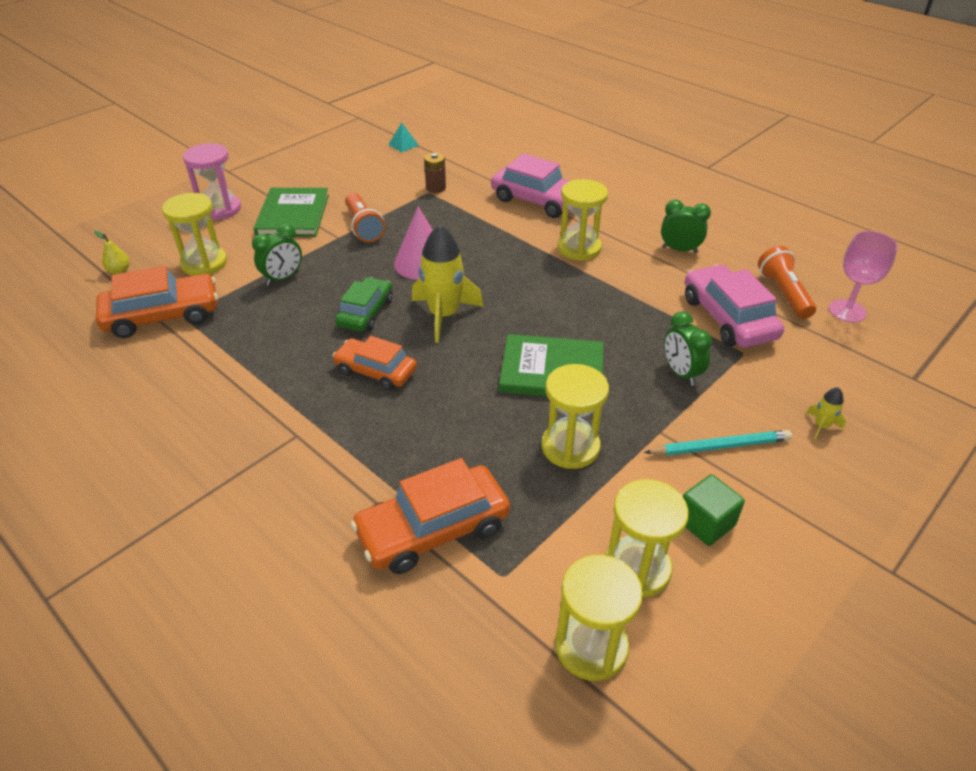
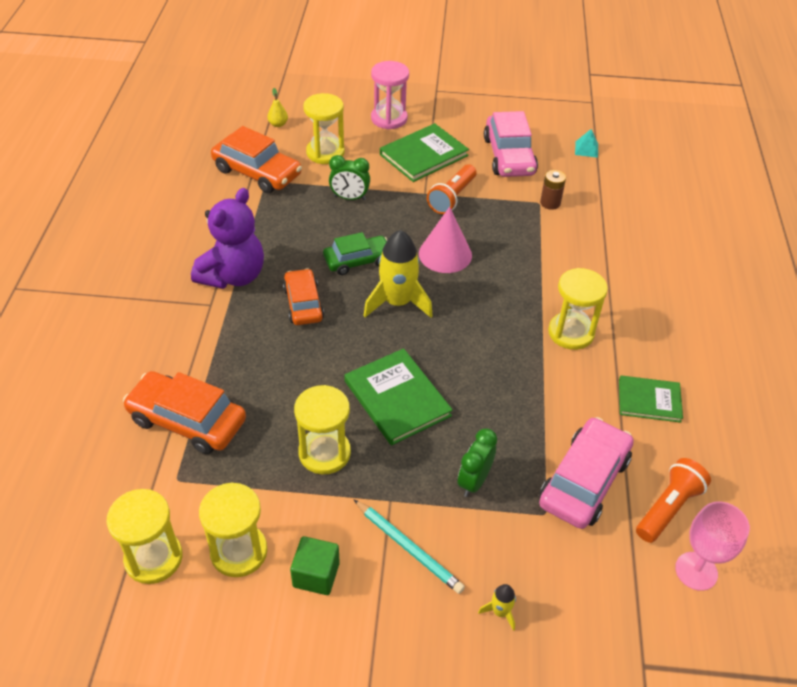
camera: 50 degrees right, 5 degrees up
(279, 400) = (233, 276): none -> purple teddy bear
(538, 201) = (608, 271): pink car -> pink car (509, 156)
(679, 250) = (649, 400): green clock -> green book

